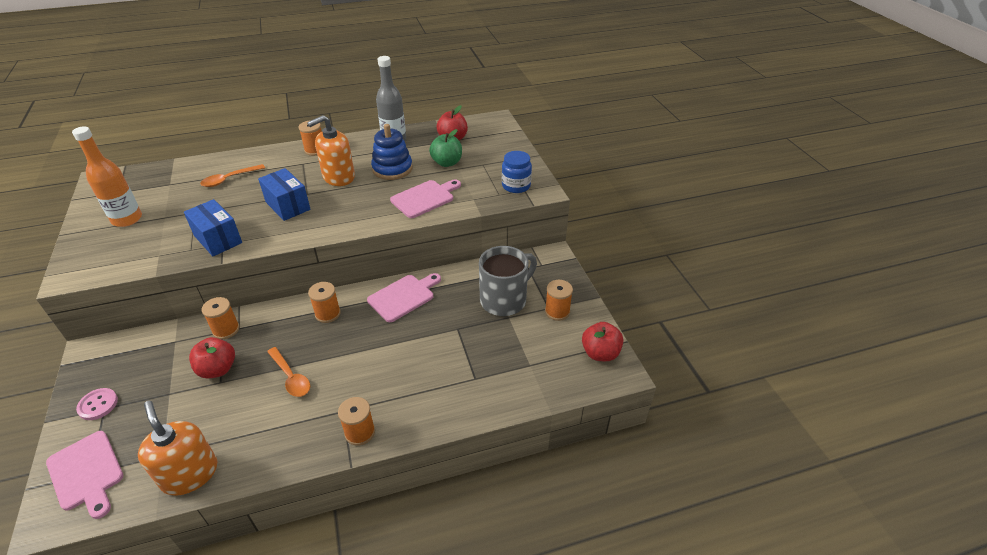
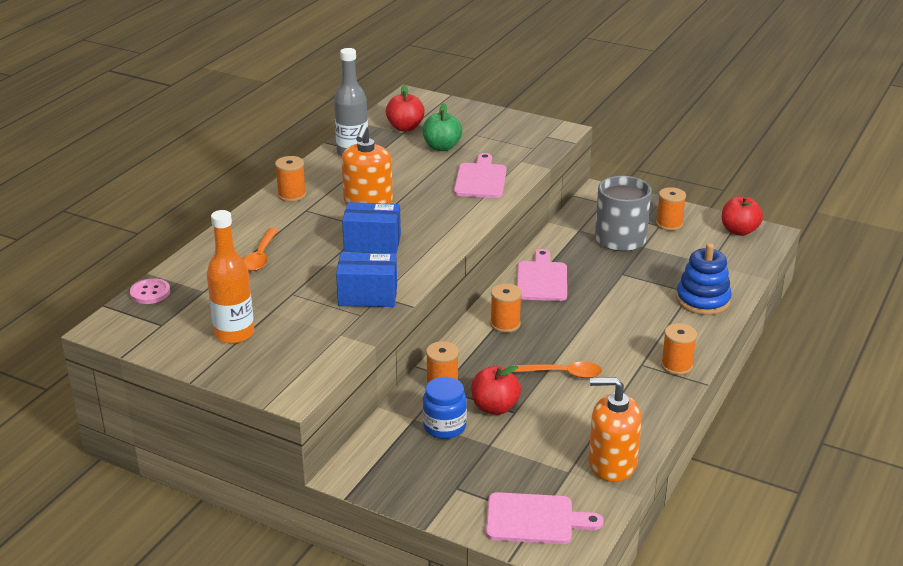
camera: 45 degrees left, 10 degrees down
(98, 405) = (446, 489): pink button -> pink button (150, 293)
(392, 169) = (403, 173): blue stacking toy -> blue stacking toy (703, 300)
(516, 186) = (534, 136): blue jar -> blue jar (444, 427)

